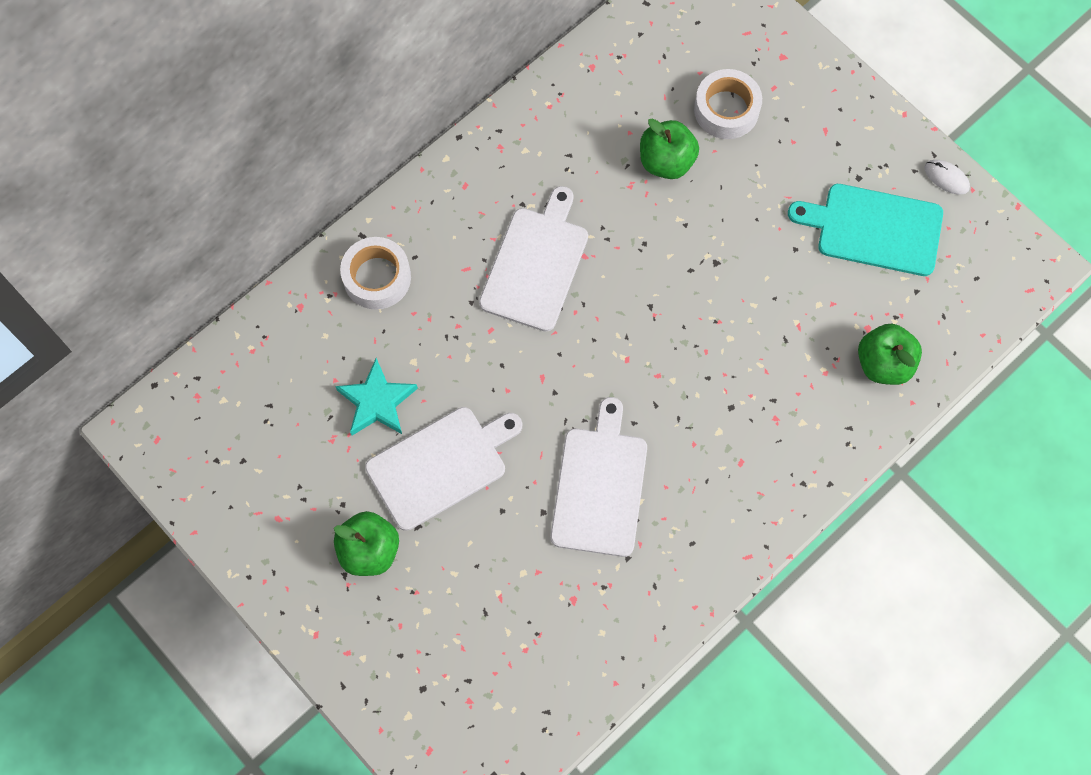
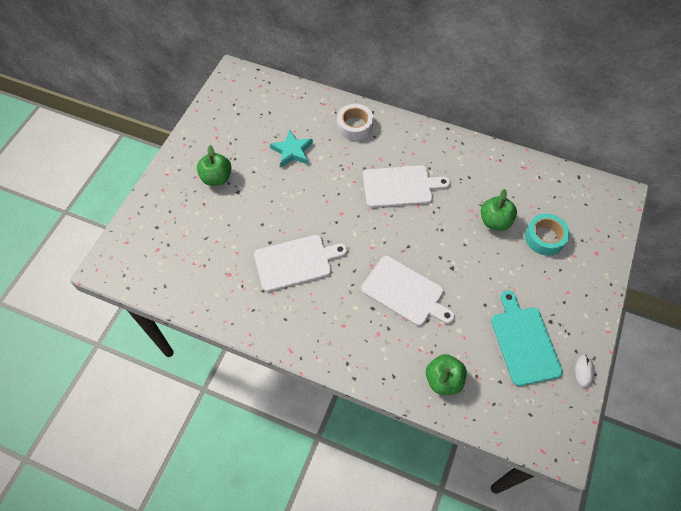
camera: 65 degrees right, 10 degrees down
(441, 465) = (273, 189): white cutting board -> white cutting board (405, 292)
(726, 110) = (544, 238): white tape -> turquoise tape

